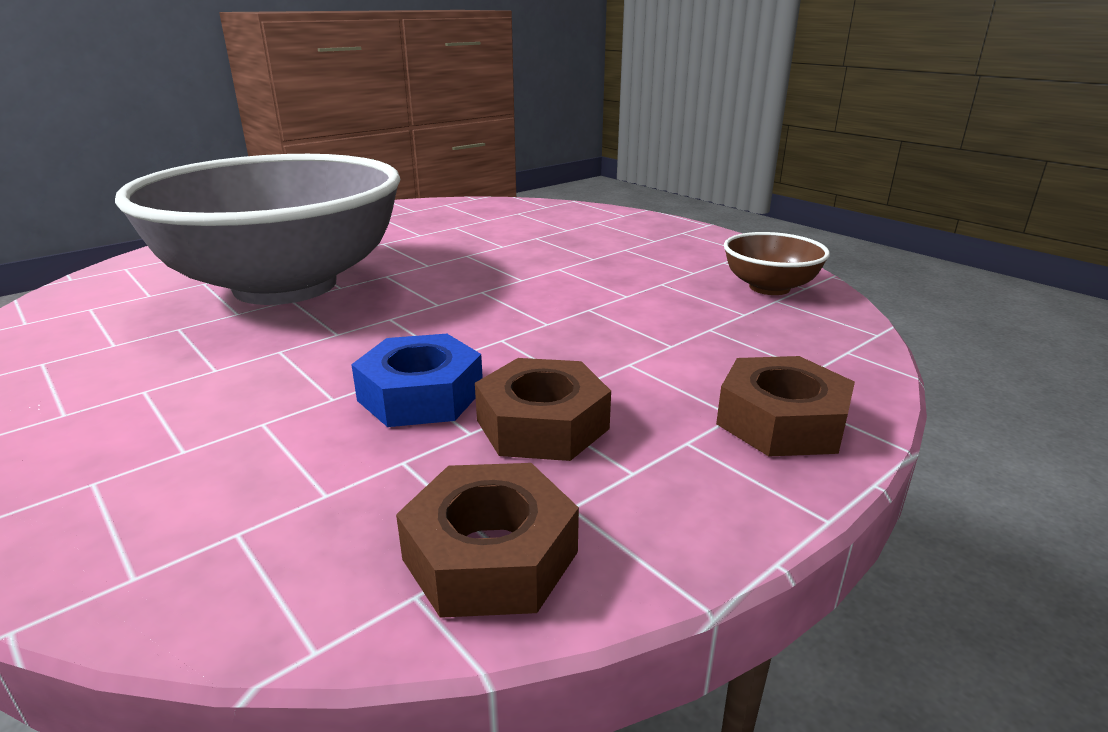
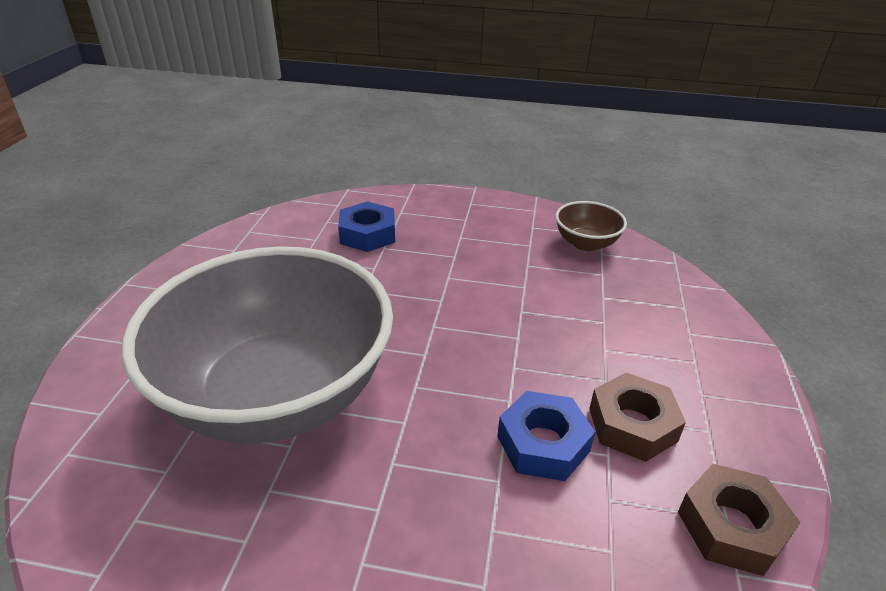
camera: 40 degrees left, 10 degrees up
(537, 227) = (367, 234): none -> blue nut
(781, 421) = (717, 354): brown nut -> none

